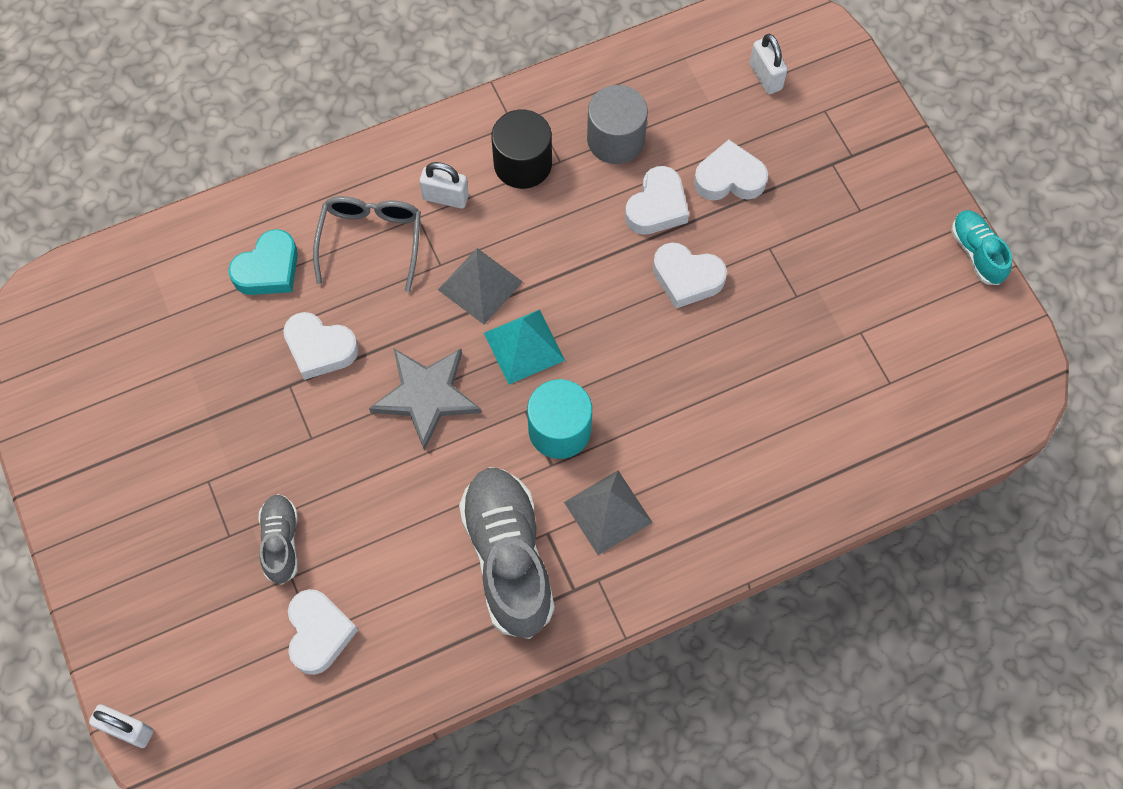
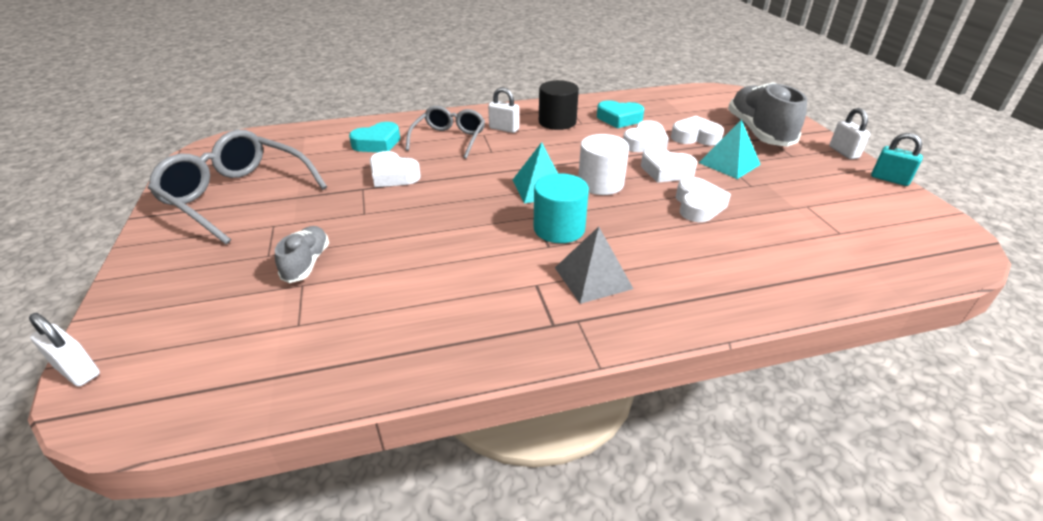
camera: 10 degrees right, 30 degrees down
(131, 429) = (238, 196): none -> grey glasses
(319, 633) = (303, 324): white heart -> white heart (698, 205)
(426, 396) = (460, 202): grey star -> none
(480, 285) = (516, 161): grey pyramid -> none
(508, 557) = (496, 295): grey shoe -> grey shoe (759, 132)
(601, 323) = (600, 183): none -> white cylinder
(615, 139) = (619, 119): grey cylinder -> turquoise heart
(765, 77) = (716, 107): white padlock -> white padlock (843, 152)
(772, 245) = (729, 163): none -> turquoise pyramid
(976, 253) = (889, 179): turquoise shoe -> turquoise padlock

